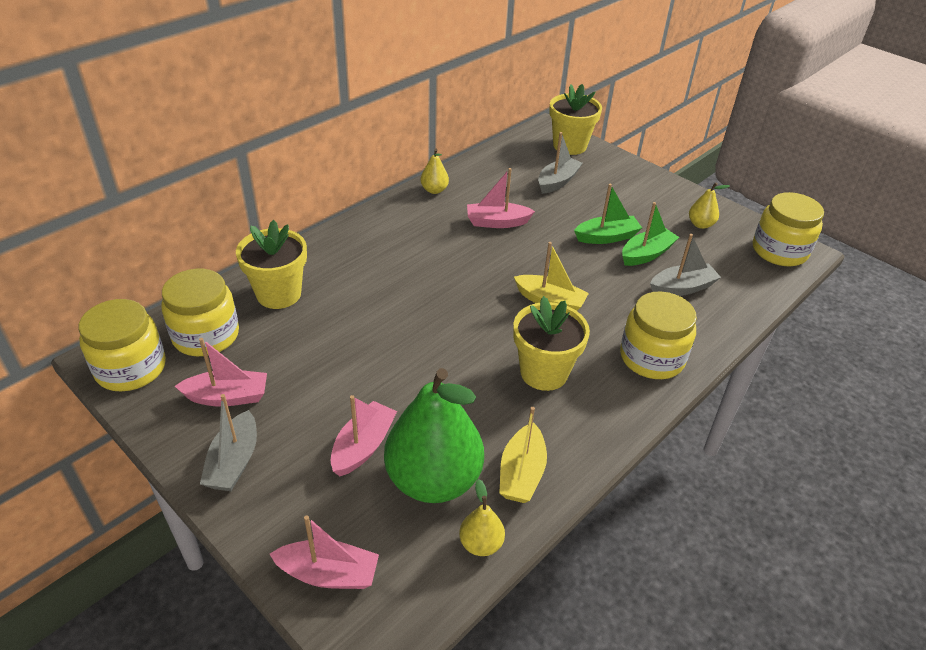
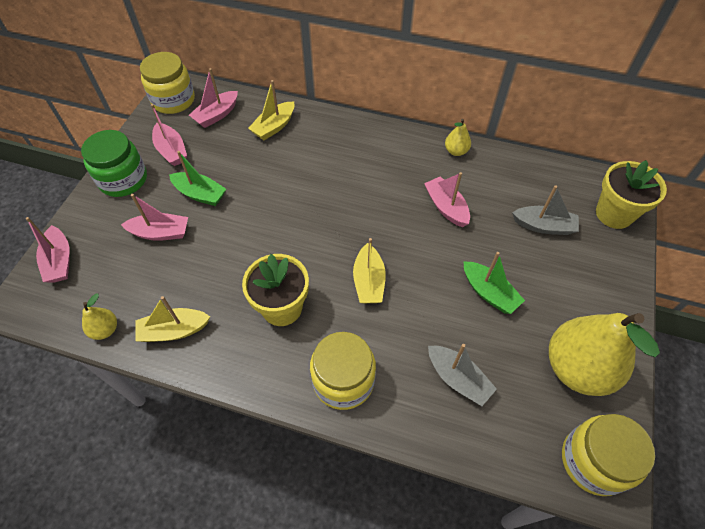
camera: 65 degrees right, 15 degrees up
(206, 335) = (216, 115): yellow jar -> pink boat
(234, 462) = (123, 179): grey boat -> green jar
(279, 294) = (274, 127): yellow flower pot -> yellow boat
(433, 480) = (148, 282): green pear -> none
(646, 254) = (488, 333): green boat -> green boat (200, 194)
(700, 224) = (577, 368): yellow pear -> yellow pear, size x2.30

